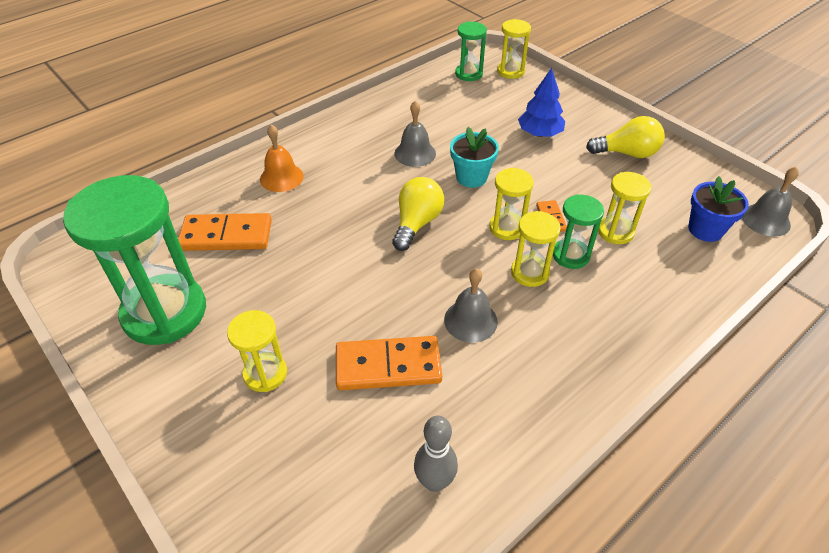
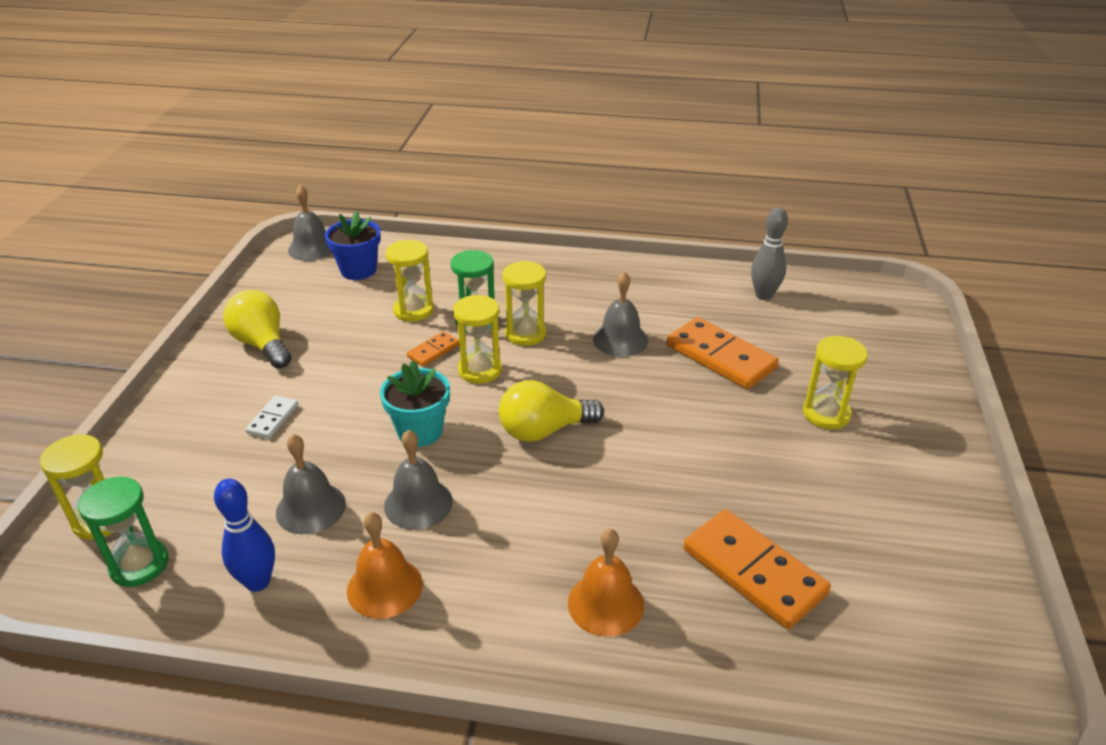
camera: 130 degrees left, 10 degrees down
(165, 312) = (890, 530): green hourglass -> none
(376, 124) = (385, 587): none -> orange bell
(421, 96) = (258, 582): none -> blue bowling pin
(452, 123) = (311, 508): none -> grey bell
(539, 134) = (273, 419): blue tree -> white domino

